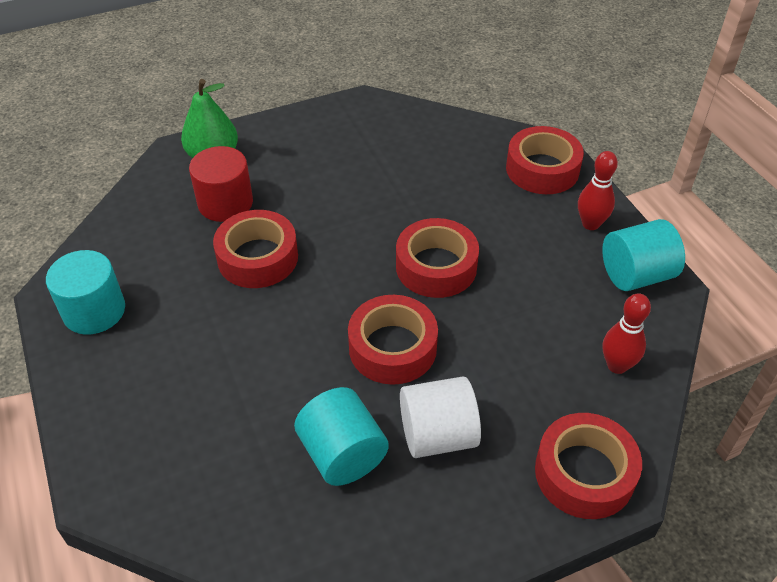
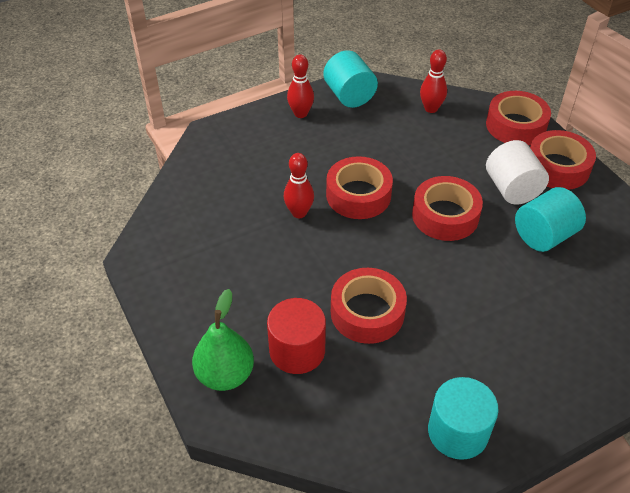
camera: 95 degrees left, 0 degrees up
(411, 213) = (299, 213): none -> red bowling pin
(542, 169) = (239, 136): red tape -> red tape (557, 167)

